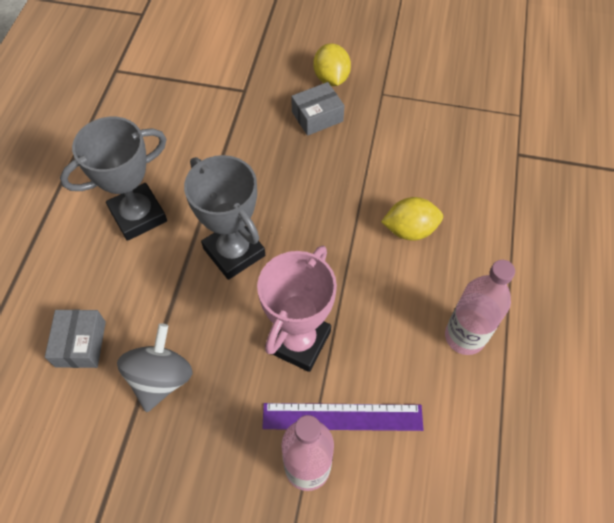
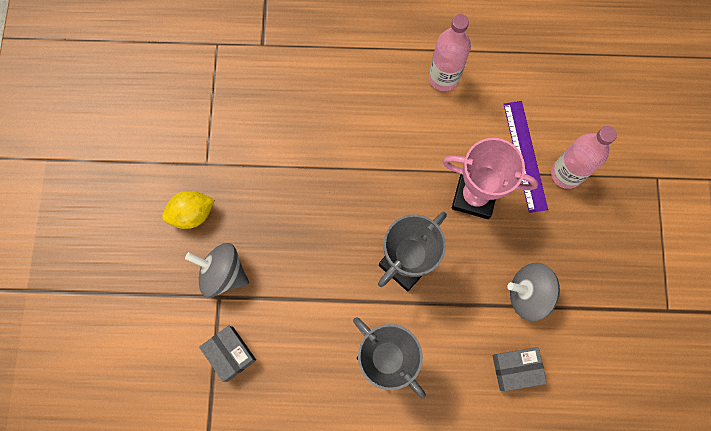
camera: 100 degrees left, 15 degrees up
(266, 95) = (223, 273): none -> grey spinning top
(317, 116) = (244, 219): grey box -> grey box (230, 354)
(409, 230) = (356, 125): yellow lemon -> none

